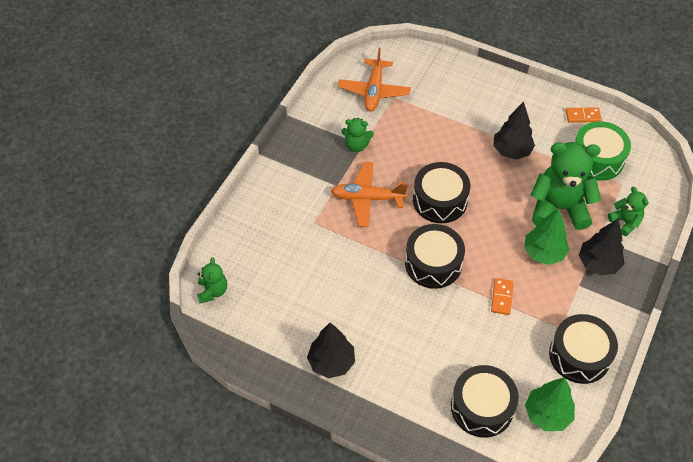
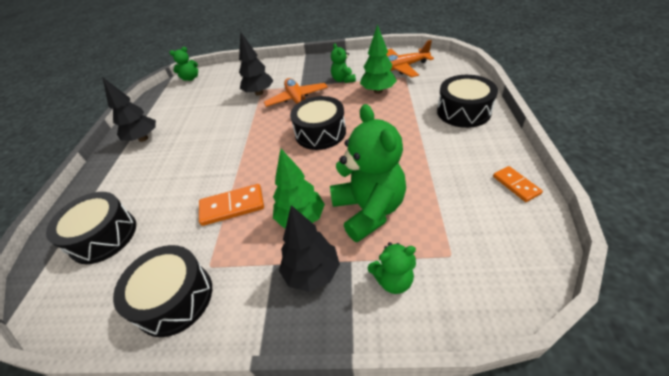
camera: 70 degrees right, 10 degrees down
(433, 263) = (252, 152): black drum -> black drum (463, 111)
(502, 297) = (232, 206): orange domino -> orange domino, size x1.56
(511, 151) = (412, 152): black tree -> black tree (259, 93)
(547, 414) = (94, 293): green tree -> green tree (378, 91)
(597, 159) = (466, 218): green drum -> none
(625, 222) = (393, 280): green teddy bear -> green teddy bear turned 45 degrees clockwise

